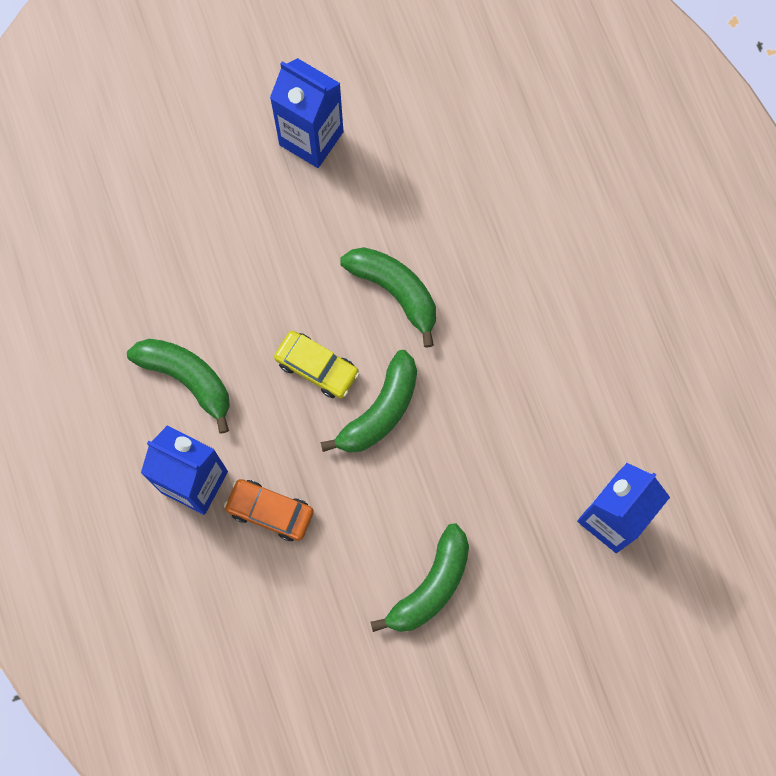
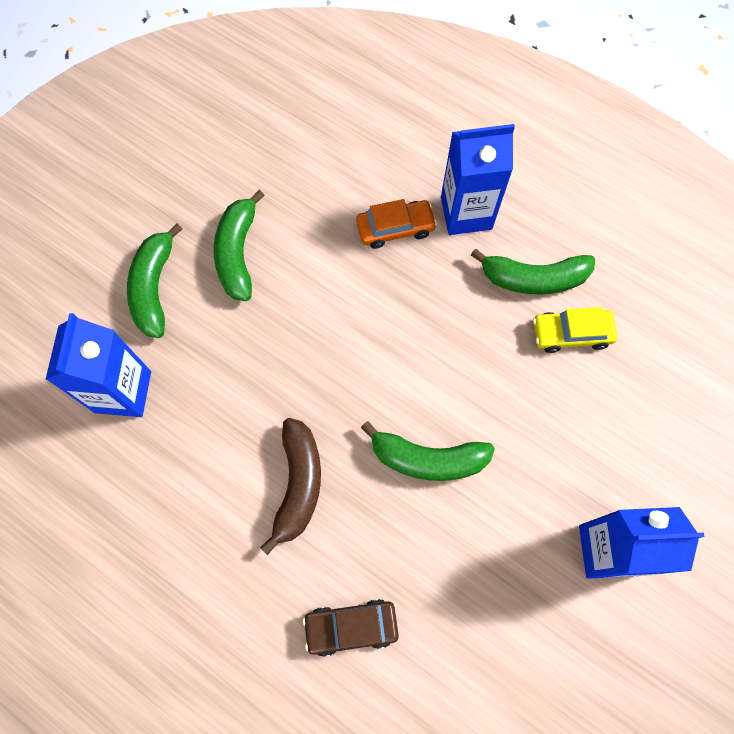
camera: 145 degrees right, 5 degrees down
(317, 367) = (443, 353): yellow car -> yellow car (571, 333)
(380, 411) = (367, 352): green banana -> green banana (154, 288)
(512, 340) = (298, 485): none -> brown banana
(540, 213) = (351, 627): none -> brown car

